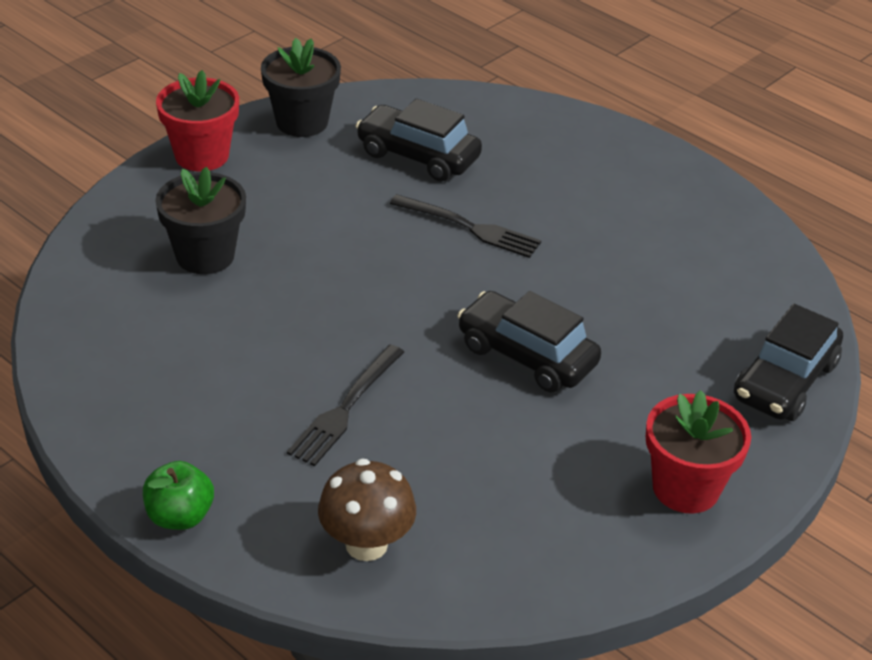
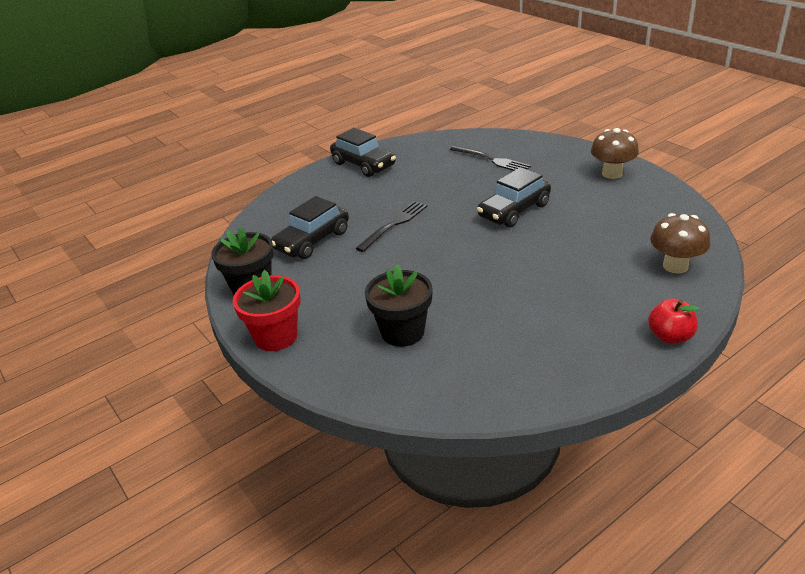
camera: 75 degrees left, 5 degrees down
(180, 516) = (670, 336): green apple -> red apple
(345, 409) = (563, 272): black fork -> black fork (492, 160)
(685, 488) = (612, 174): red flower pot -> brown mushroom
(785, 381) = (533, 145): black car -> black car (363, 164)

